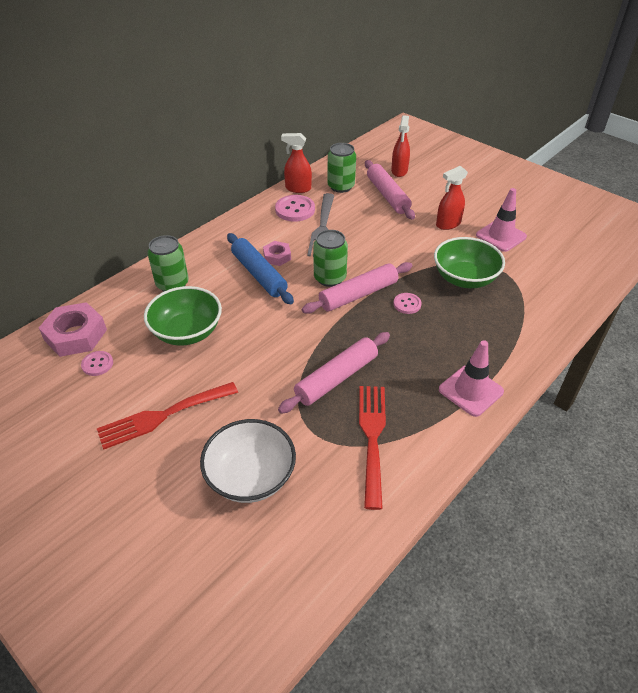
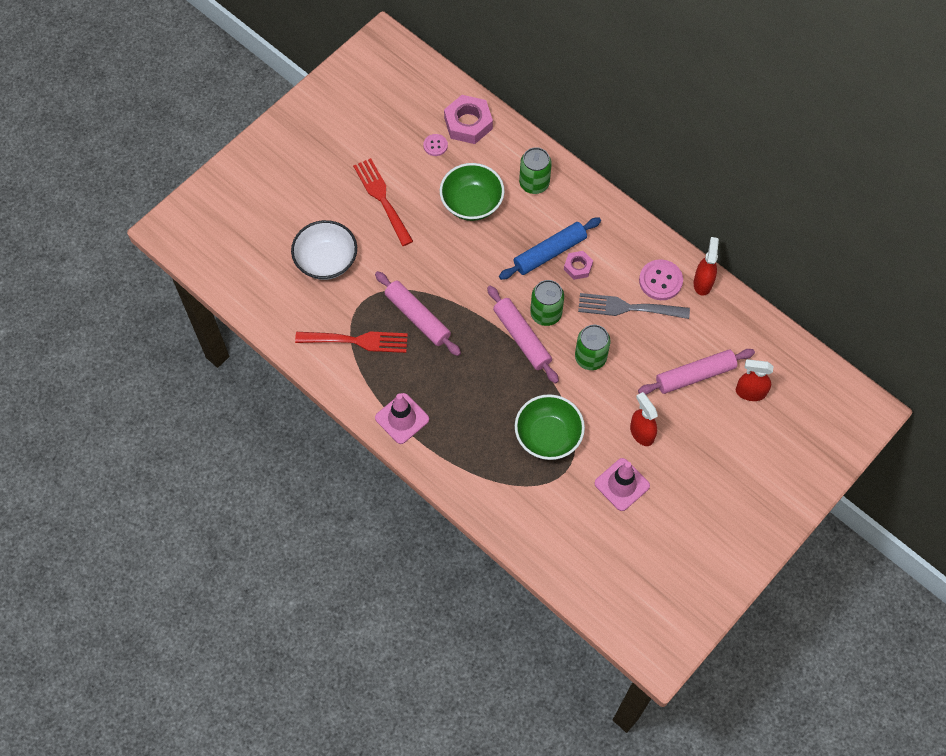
camera: 90 degrees right, 20 degrees up
(341, 186) = (710, 327): green can -> green can (590, 357)
(407, 304) = (509, 379): pink button -> none

